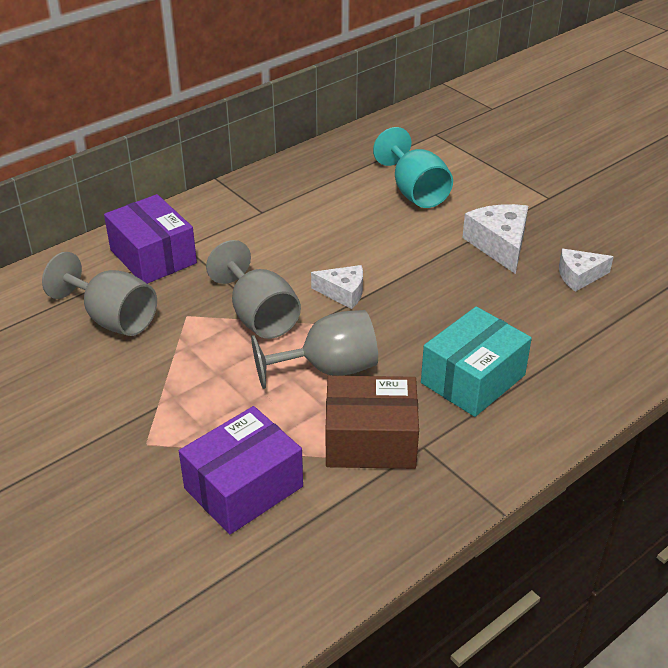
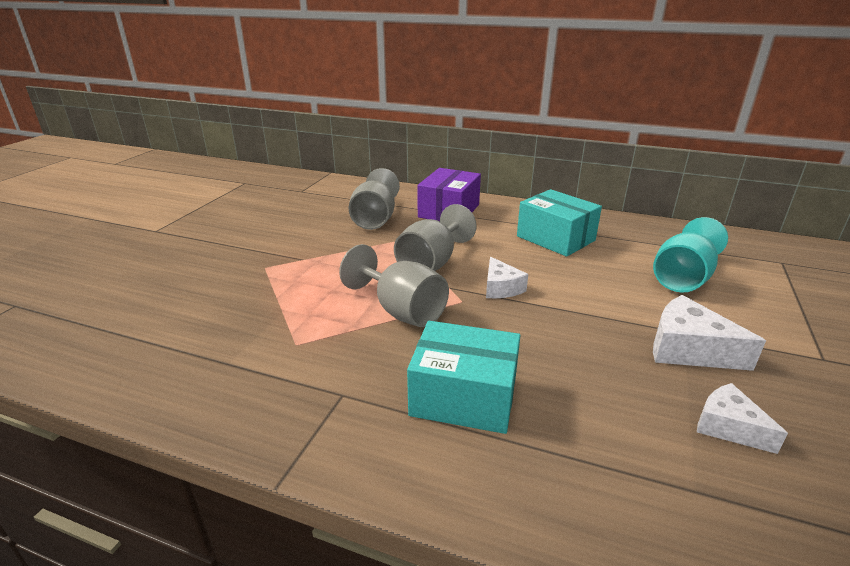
camera: 60 degrees right, 10 degrees down
(243, 487) = (240, 317): purple box -> none
(287, 218) = (555, 238): none -> turquoise box
(370, 440) = (330, 360): brown box -> none
(499, 245) = (688, 349): white cheese -> white cheese turned 105 degrees counterclockwise

